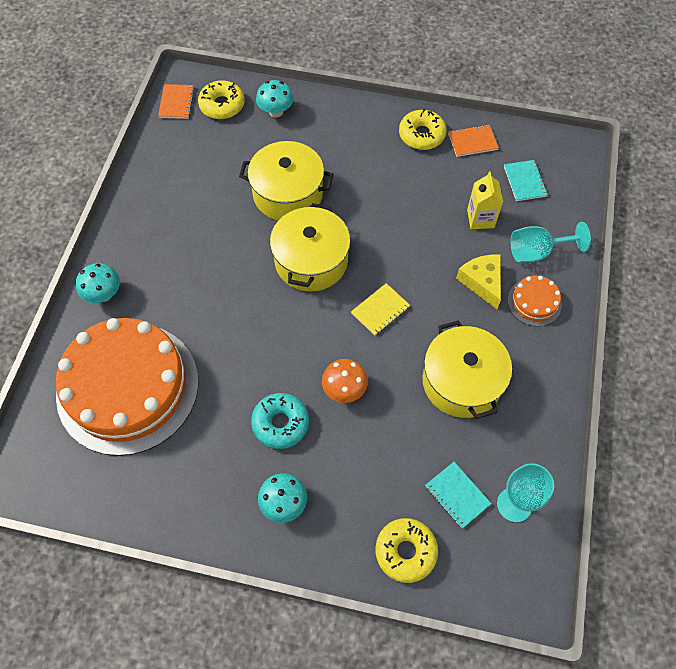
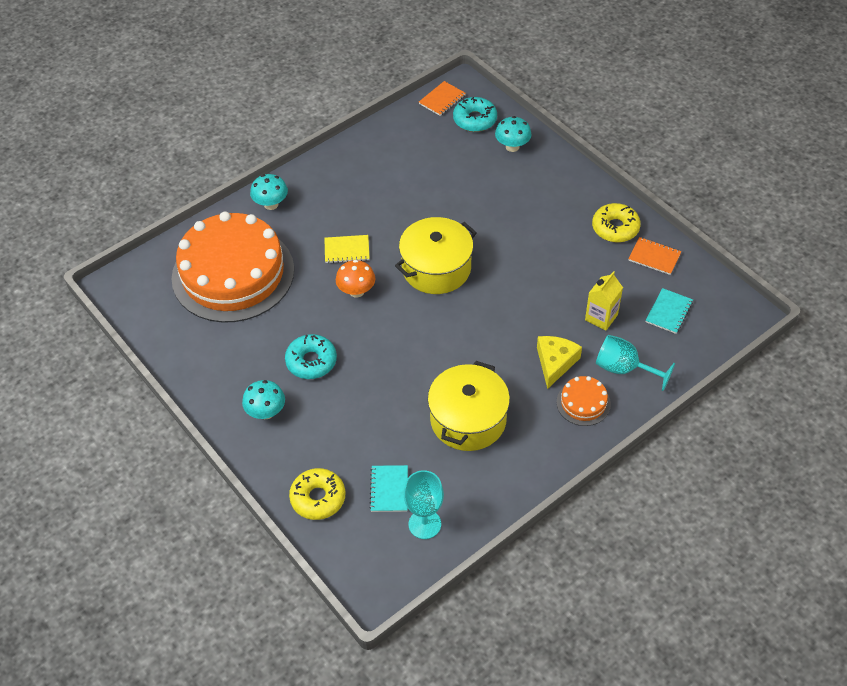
camera: 40 degrees right, 10 degrees down
(222, 105) = (475, 120): yellow donut -> turquoise donut
(288, 194) = (464, 211): yellow pot -> none
(344, 389) = (376, 369): orange mushroom -> orange mushroom (356, 291)
(380, 310) = (455, 333): yellow notebook -> yellow notebook (347, 250)

